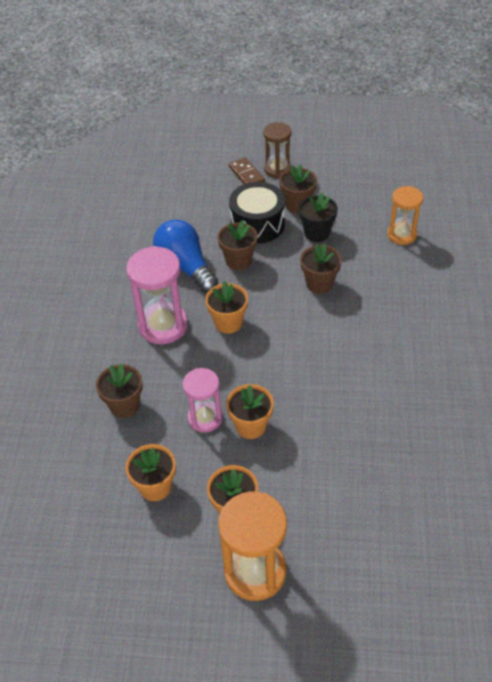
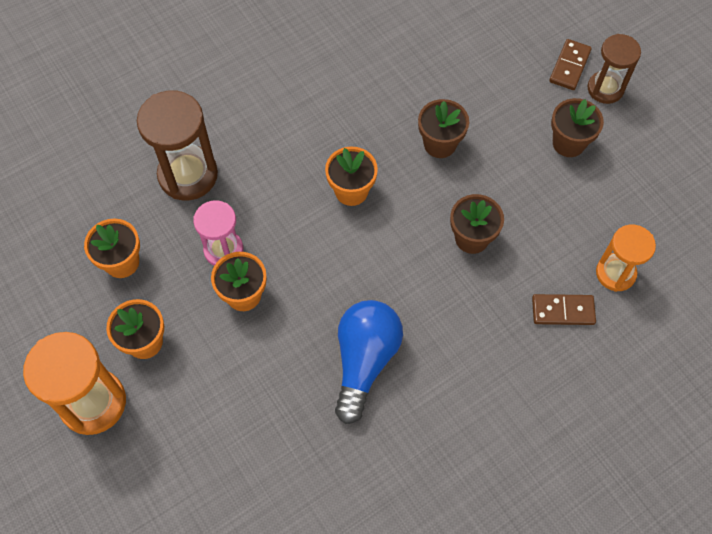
camera: 50 degrees right, 15 degrees up
(124, 405) = (188, 175): brown flower pot -> brown hourglass
(163, 325) = (302, 138): pink hourglass -> none
(186, 267) = (392, 104): blue light bulb -> blue light bulb (364, 361)
(257, 224) = (505, 126): black drum -> none
(316, 233) = (542, 189): black flower pot -> none
(406, 271) = (563, 311): none -> brown domino

